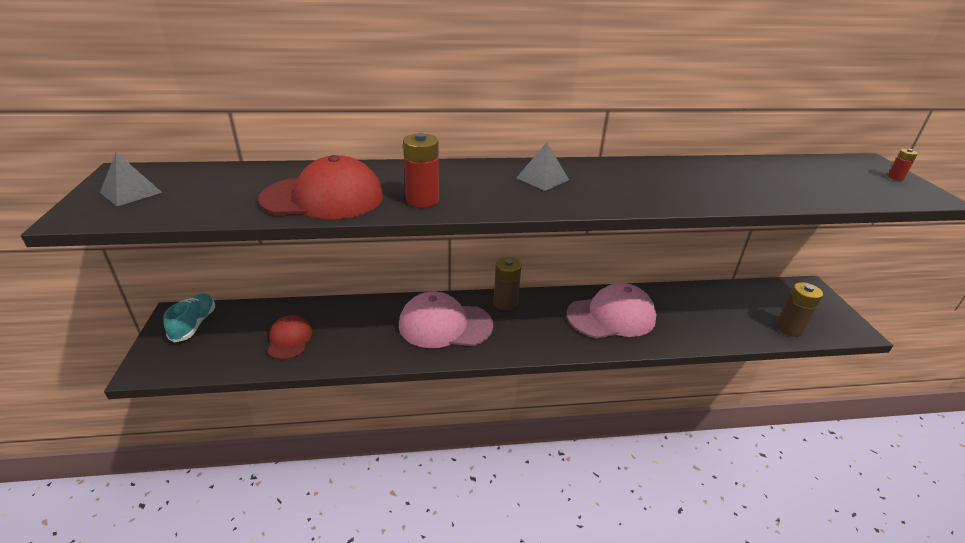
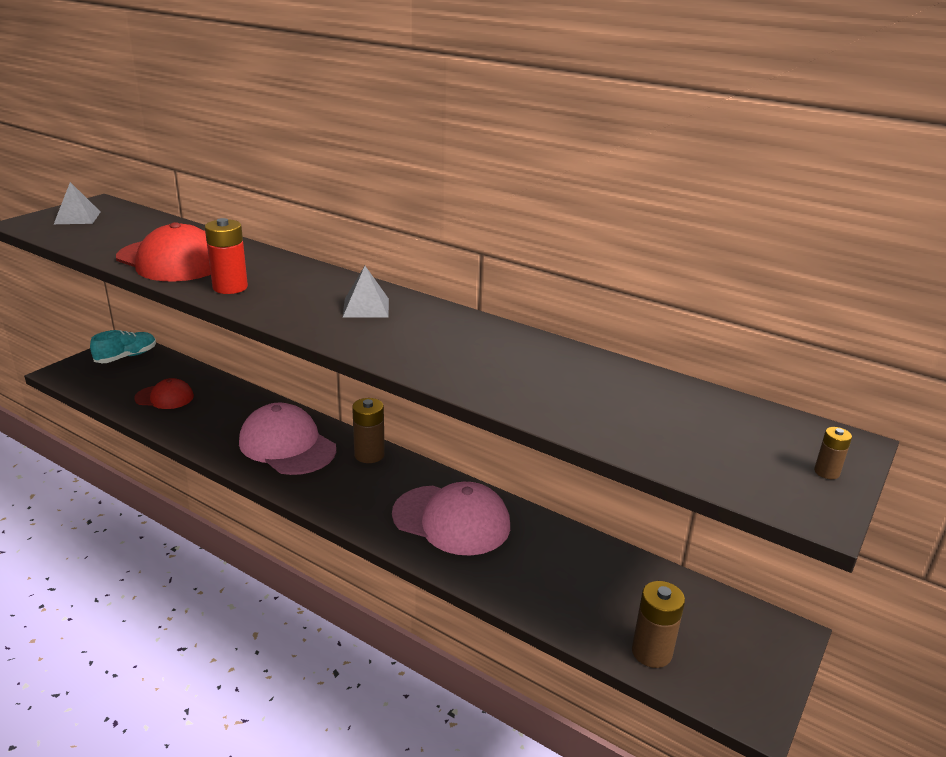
camera: 40 degrees right, 5 degrees down
(289, 339) = (164, 397): red cap -> red cap turned 60 degrees clockwise
(895, 177) = (826, 472): red battery -> brown battery

